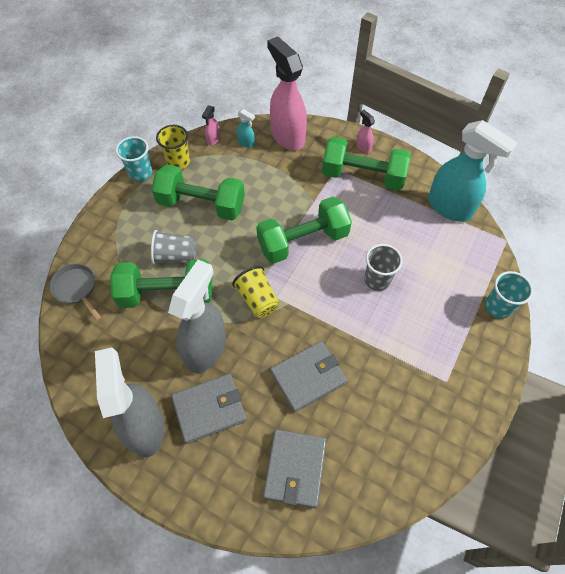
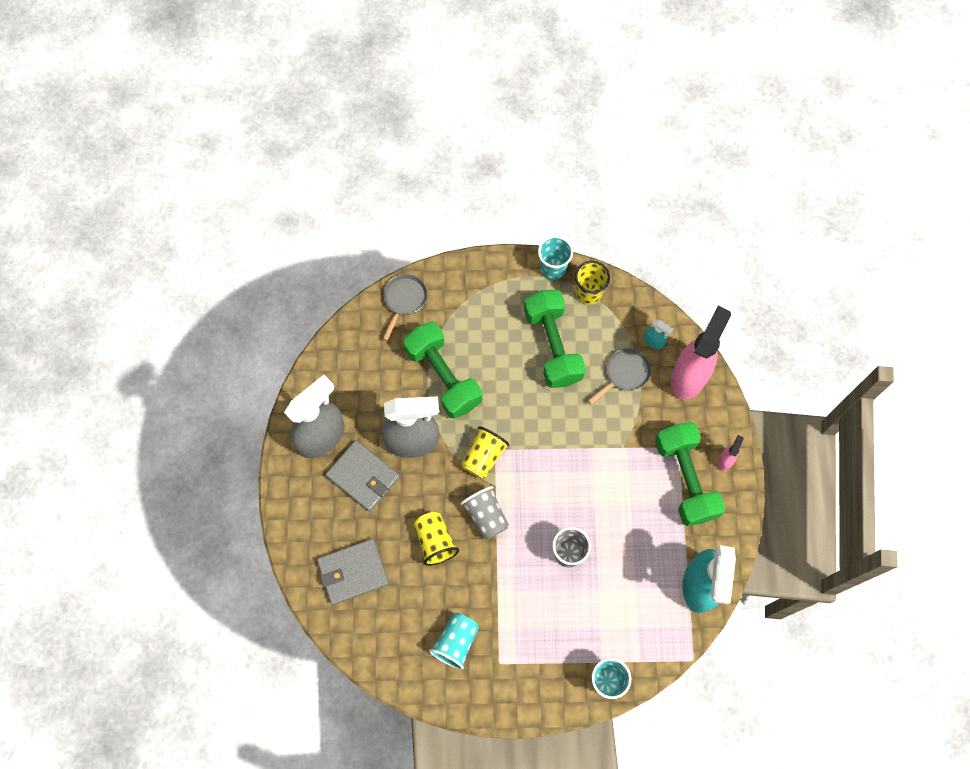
camera: 60 degrees right, 10 degrees up
(175, 256) = (484, 359): grey cup -> grey cup (486, 516)
(213, 139) = (637, 307): pink spray bottle -> none
(246, 143) = (653, 342): turquoise spray bottle -> turquoise spray bottle turned 60 degrees counterclockwise
(258, 172) = (624, 374): none -> grey pan
(303, 241) = (569, 462): green dumbbell -> none
(308, 377) = (435, 541): grey wallet -> yellow cup
(410, 408) = (456, 642): none -> turquoise cup

